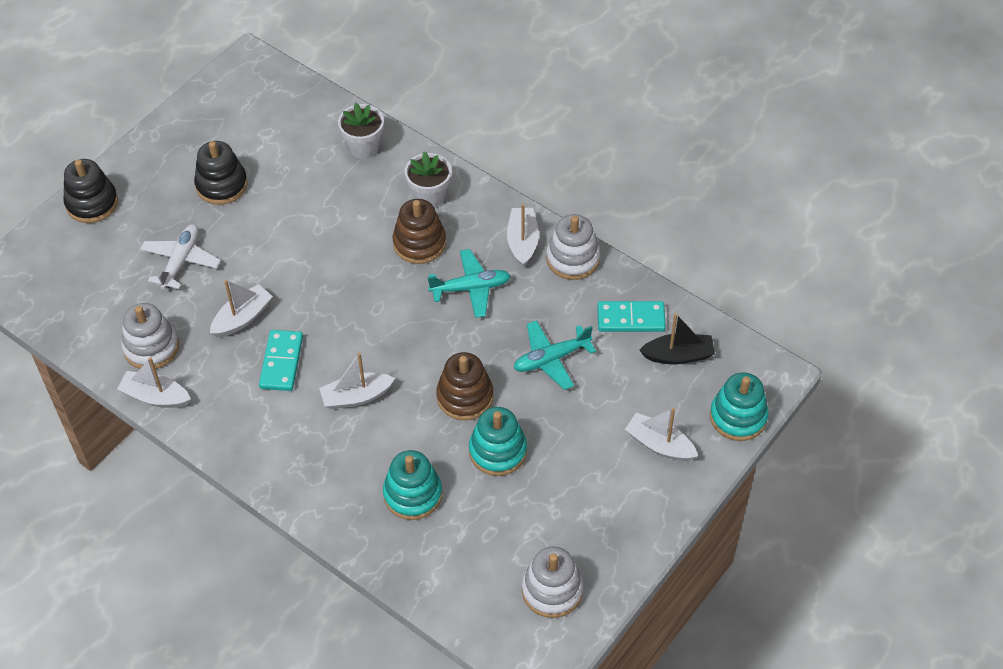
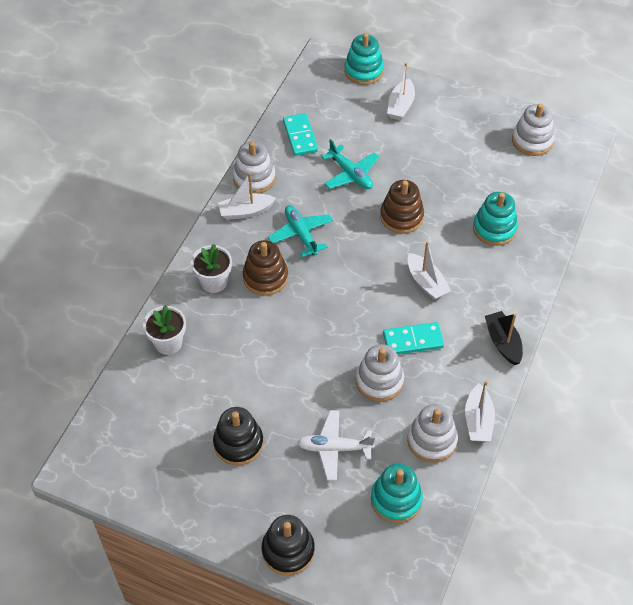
camera: 105 degrees left, 0 degrees up
(242, 318) = (379, 381): white boat -> white stacking toy
(498, 451) = (440, 189): turquoise stacking toy -> turquoise stacking toy (396, 499)
(678, 355) = (324, 107): black boat -> black boat (503, 342)

